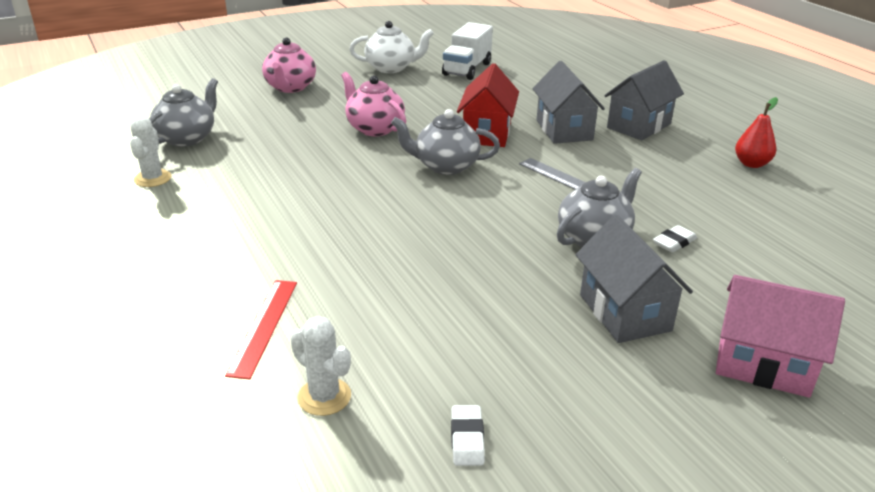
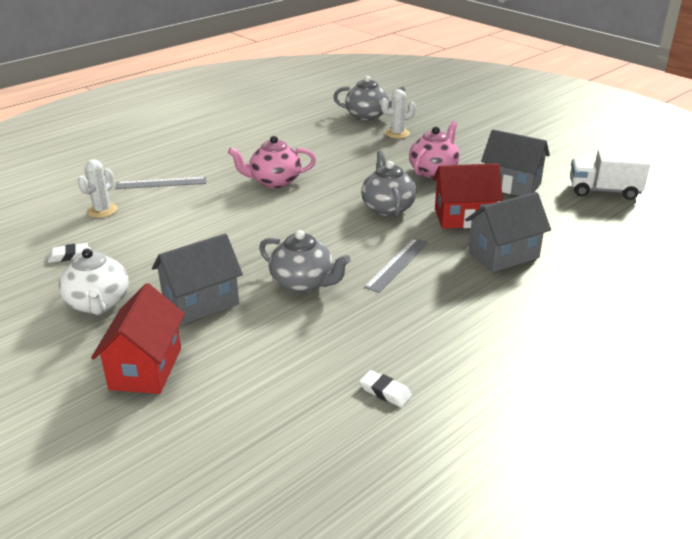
camera: 75 degrees right, 0 degrees up
(153, 178) = (308, 120): white cactus -> white cactus (397, 133)
(264, 326) = (161, 183): red ruler -> grey ruler
(290, 87) = (481, 128): pink teapot -> pink teapot (274, 182)
(391, 68) = (566, 157): white teapot -> white teapot (98, 304)
(639, 126) = (552, 298): grey house -> grey house (511, 185)
(674, 242) = (313, 324): white eraser -> white eraser (385, 392)
(751, 164) = (512, 377): red pear -> none
(763, 365) = (146, 368): pink house -> red house

